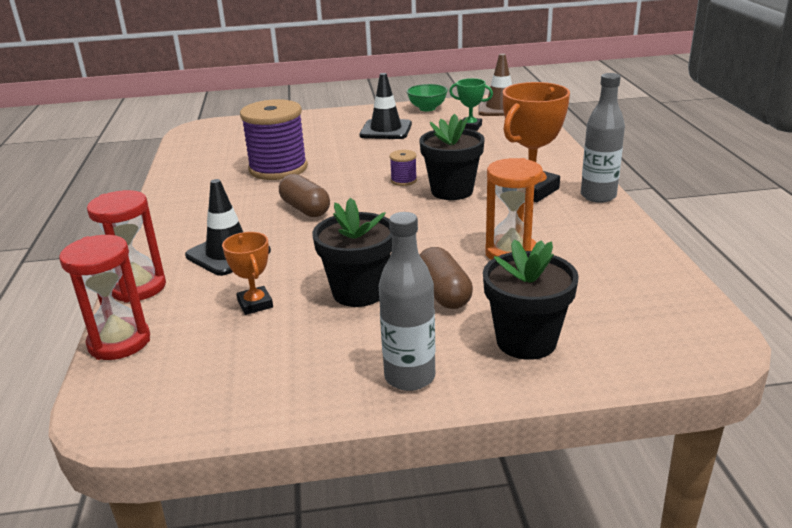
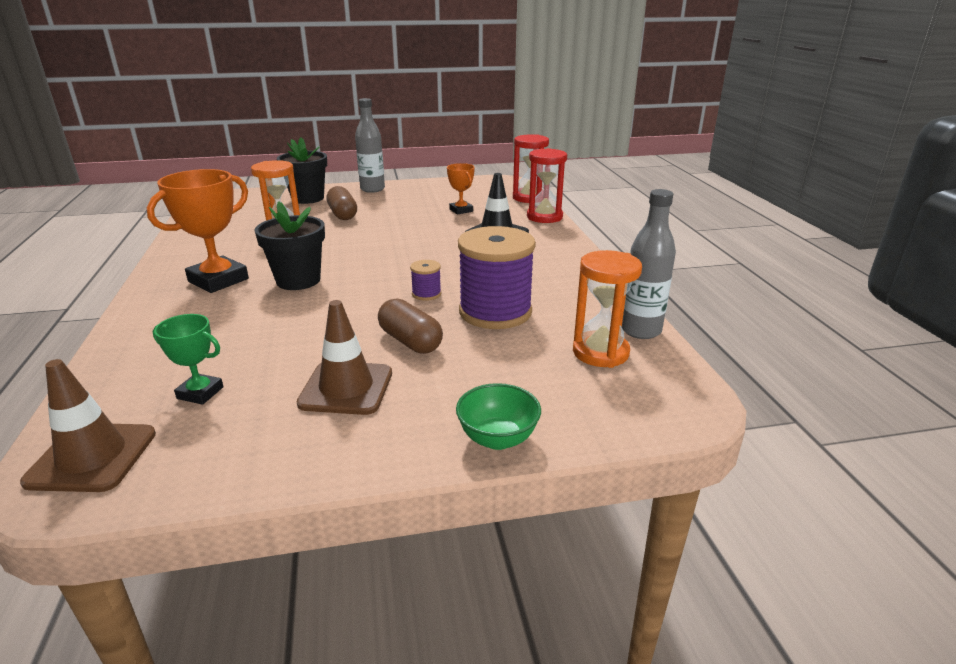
camera: 175 degrees right, 0 degrees up
(222, 147) = (600, 352): none -> orange hourglass
(305, 209) = (446, 265): brown capsule -> brown capsule (410, 341)
(359, 292) = (396, 215): black flower pot -> none
(386, 130) = (346, 388): black traffic cone -> brown traffic cone
(404, 180) = (344, 293): purple spool -> purple spool (426, 294)
(427, 108) = (243, 462): green bowl -> green bowl (497, 438)
(598, 196) = (160, 273): grey bottle -> grey bottle (640, 330)

